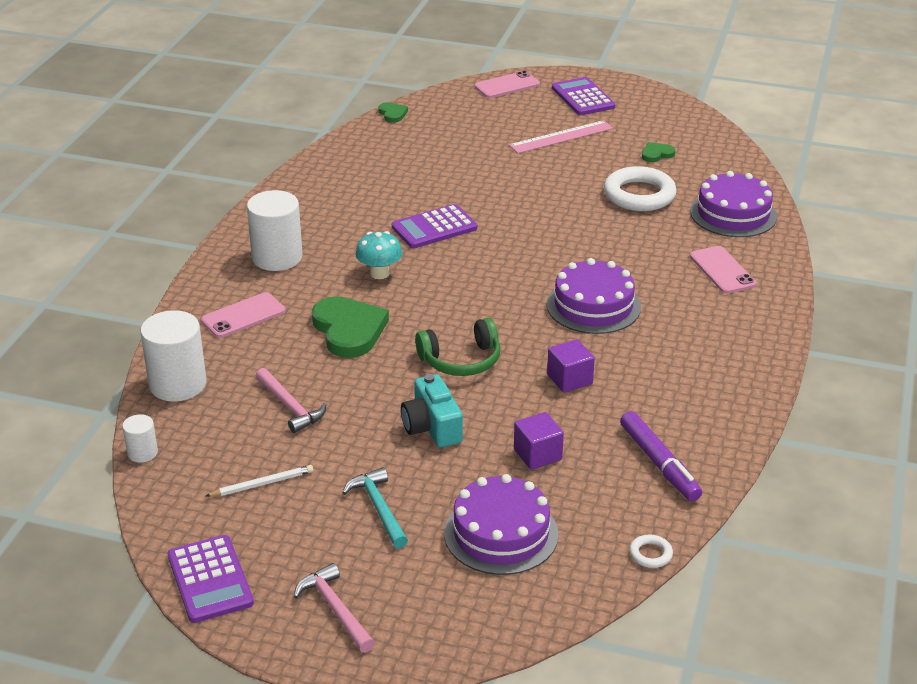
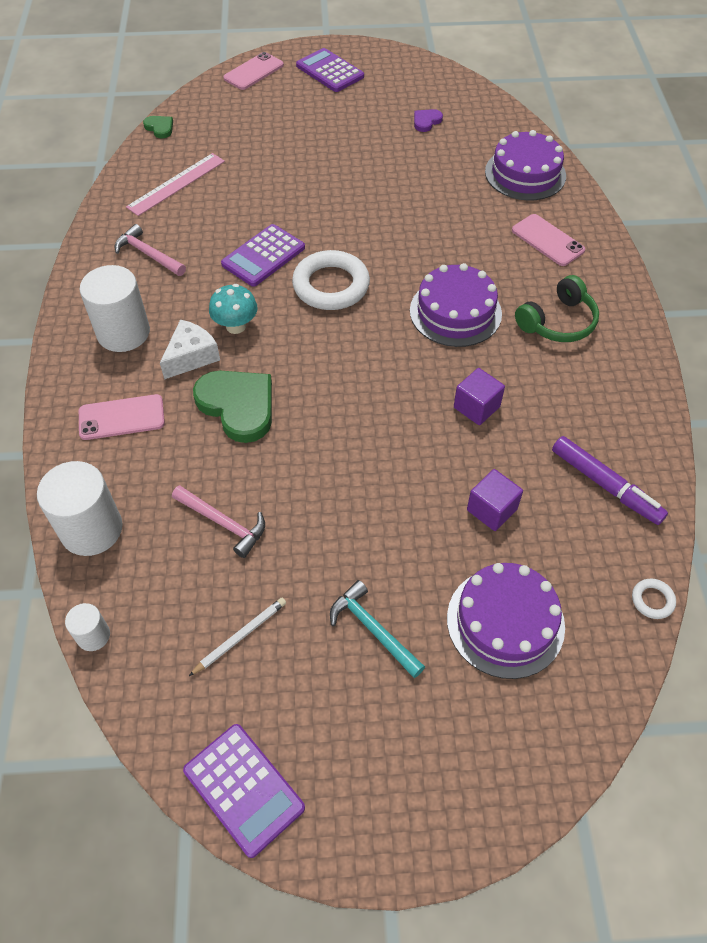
camera: 20 degrees left, 20 degrees up
(243, 316) = (121, 417): pink phone -> pink phone turned 45 degrees clockwise
(327, 287) = (191, 357): none -> white cheese
(335, 609) = (392, 782): pink hammer -> pink hammer (148, 254)
(432, 427) = (376, 506): turquoise camera -> none
(461, 360) = (365, 413): green headphones -> green headphones (558, 322)
(561, 137) = (331, 120): pink ruler -> pink ruler (176, 184)
(639, 195) = (433, 171): white ring -> white ring (331, 285)
(656, 154) = (426, 121): green heart -> purple heart

